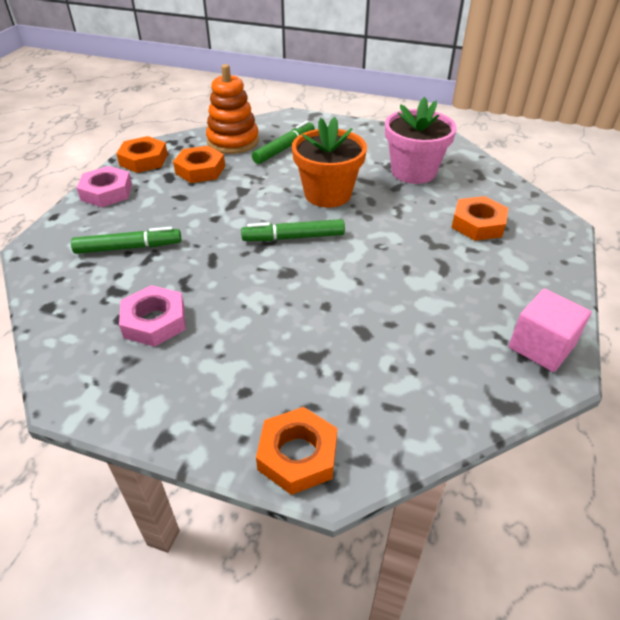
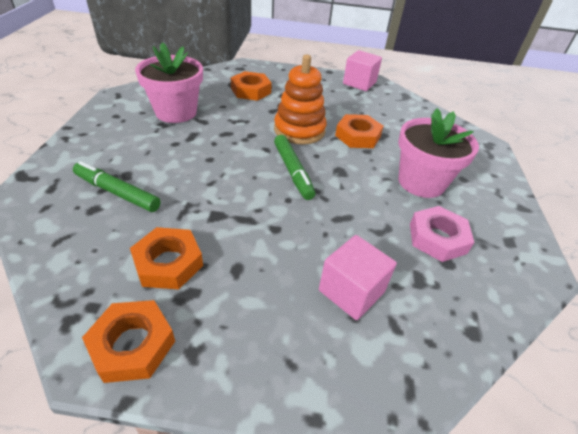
camera: 105 degrees left, 0 degrees up
(106, 192) = (236, 364): pink nut -> none
(128, 247) = (351, 291): green marker -> pink cube
(233, 141) = (87, 243): orange stacking toy -> orange stacking toy (299, 130)
(248, 340) = (421, 182): none -> pink flower pot
(297, 455) = (486, 154): orange nut -> orange nut (358, 136)
(328, 194) = (218, 156): orange flower pot -> none

